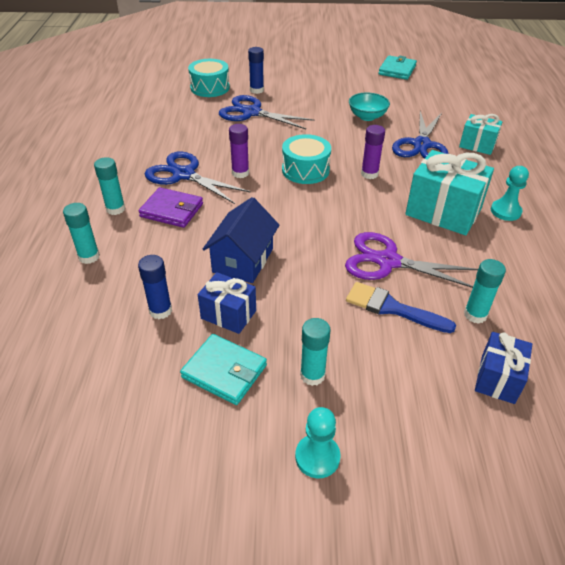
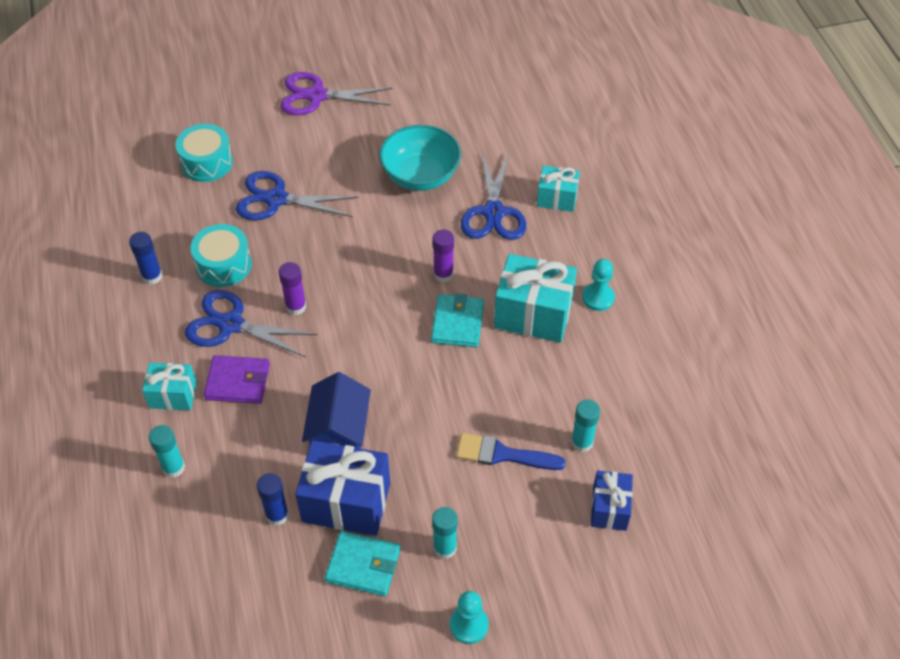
camera: 15 degrees left, 10 degrees up
(115, 209) = (173, 395): turquoise glue stick -> turquoise gift
(228, 314) = (346, 502): blue gift -> blue gift, size x1.72
(256, 90) = (269, 154): blue glue stick -> blue glue stick (152, 276)
(305, 170) = (369, 284): turquoise drum -> turquoise drum (223, 265)
(367, 116) = (420, 175): turquoise bowl -> turquoise bowl, size x1.59
(388, 261) = (488, 397): purple scissors -> purple scissors (316, 96)
(397, 70) = (440, 75): turquoise wallet -> turquoise wallet (457, 323)

